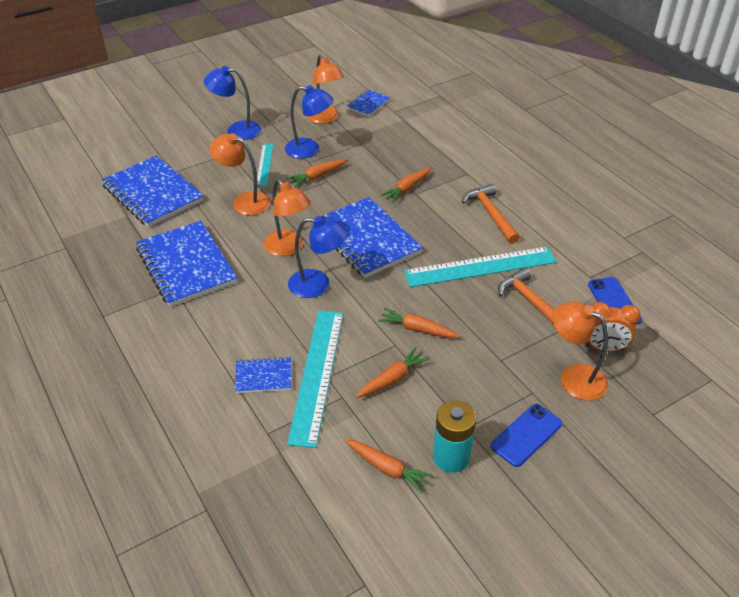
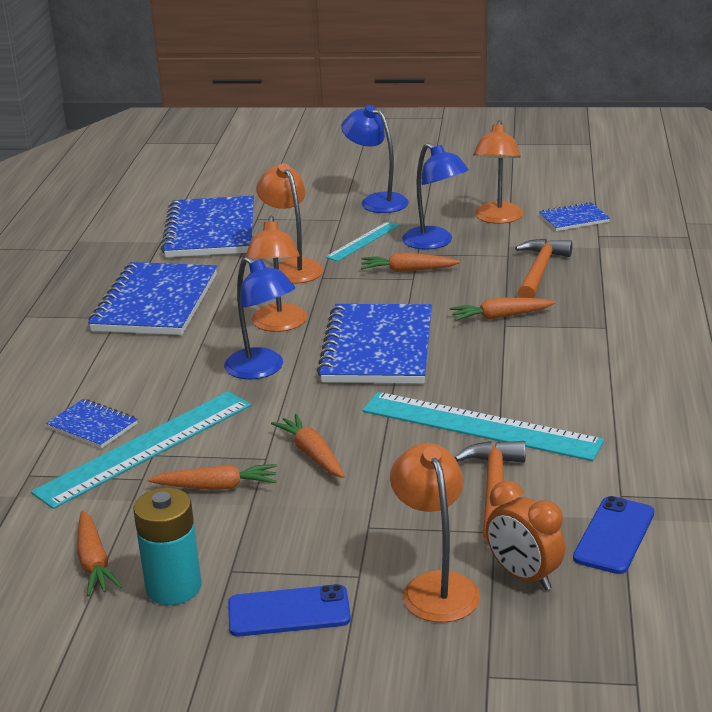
camera: 40 degrees right, 15 degrees down
(490, 214) = (575, 379): orange hammer -> orange hammer (539, 271)

